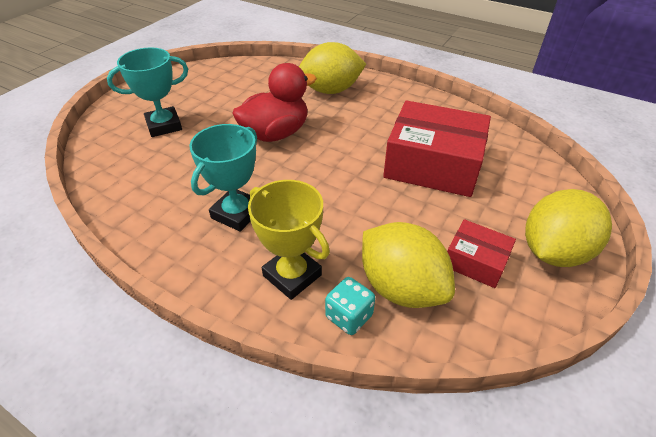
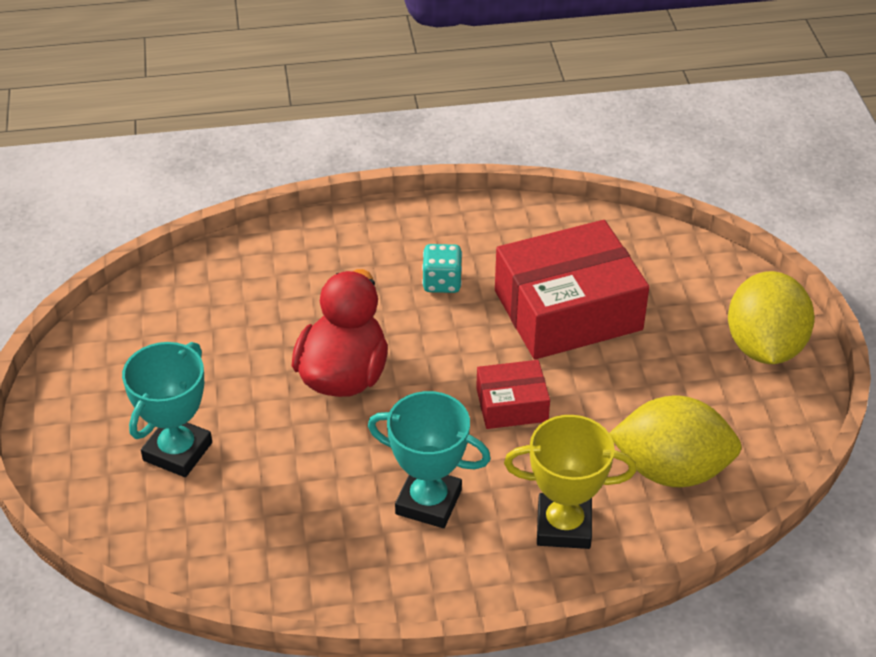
camera: 40 degrees left, 0 degrees up
(237, 213) = (428, 502): turquoise trophy -> turquoise trophy turned 60 degrees counterclockwise
(331, 90) = (334, 266): yellow lemon -> none
(349, 316) = (655, 527): turquoise dice -> turquoise dice (442, 282)
(475, 261) = (709, 401): red box -> red box (512, 405)

